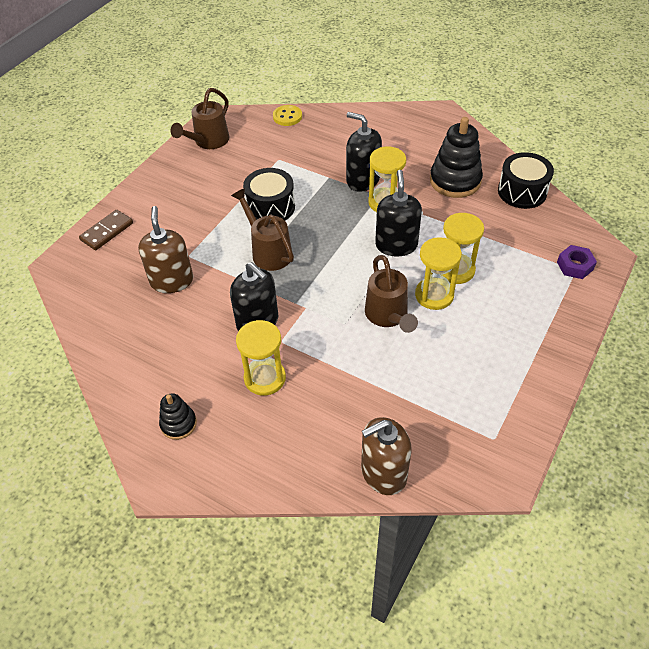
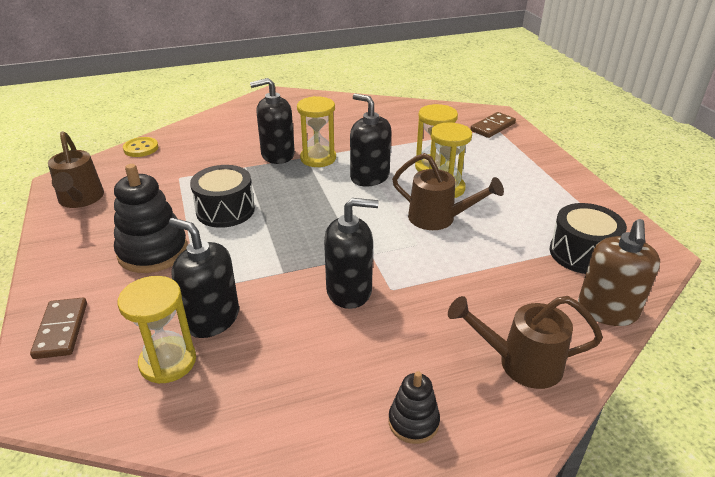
camera: 50 degrees left, 15 degrees down
(172, 281) = (212, 319): brown soap dispenser -> black soap dispenser
(265, 378) = (424, 323): yellow hourglass -> yellow hourglass (168, 362)
(268, 251) = (274, 239): brown watering can -> brown watering can (521, 363)
(455, 181) = (346, 123): black stacking toy -> black stacking toy (153, 251)
(522, 192) = (398, 109): black drum -> black drum (582, 253)
(575, 266) = (492, 127): purple nut -> brown domino

